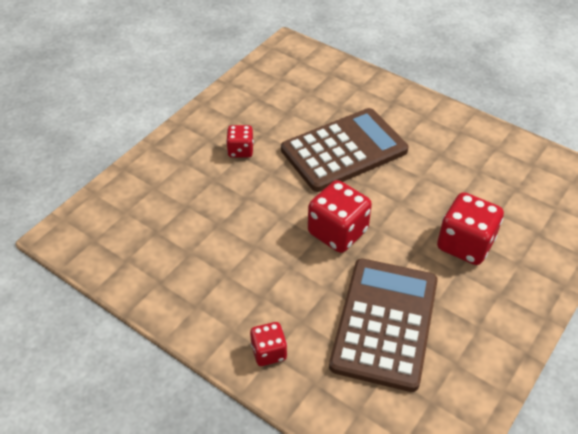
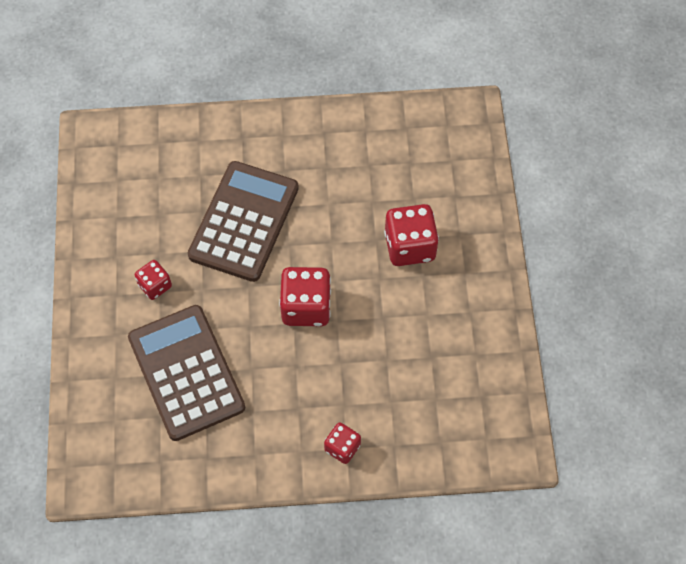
camera: 40 degrees left, 15 degrees up
(385, 323) = (404, 360): brown calculator -> brown calculator (186, 372)

